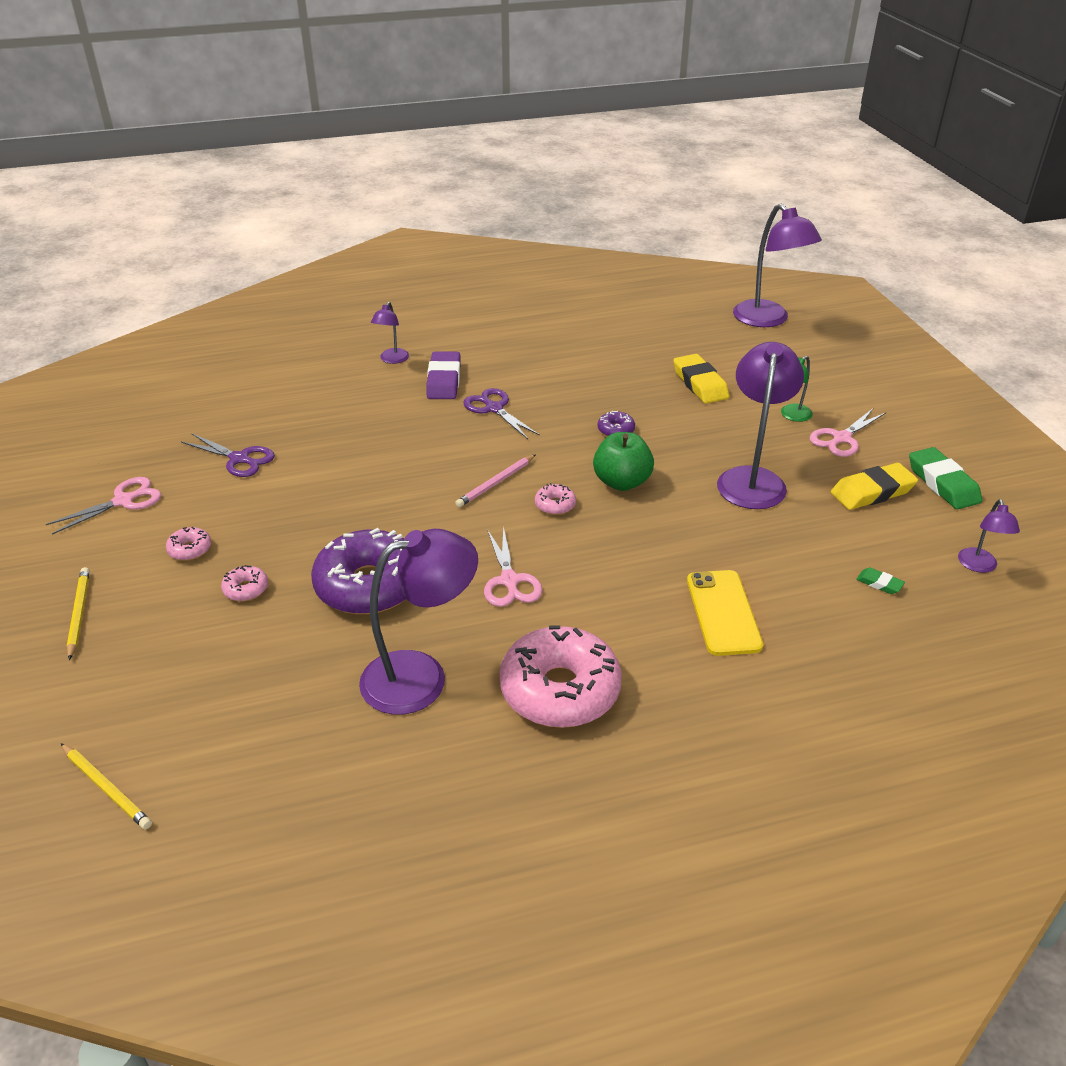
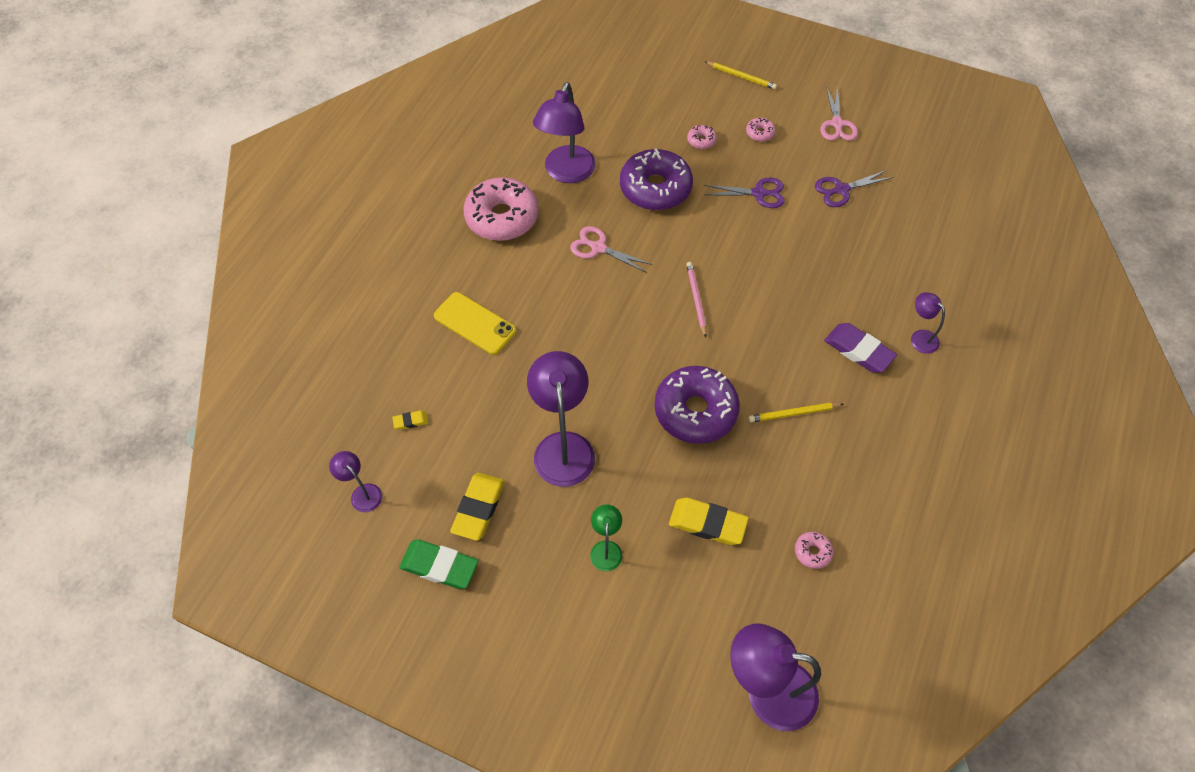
camera: 130 degrees right, 20 degrees up
(106, 787) = (609, 51): yellow pencil -> yellow pencil (794, 413)
(494, 408) = (790, 356): purple scissors -> purple scissors (759, 193)
(555, 505) = (644, 314): pink donut -> pink donut (812, 552)
(616, 430) = (695, 411): purple donut -> purple donut, size x2.39
(621, 482) = (633, 367): green apple -> none
(752, 479) = (563, 446): purple lamp -> purple lamp turned 150 degrees counterclockwise
(841, 438) = (548, 554): pink scissors -> none
(879, 583) = (410, 421): green eraser -> yellow eraser

